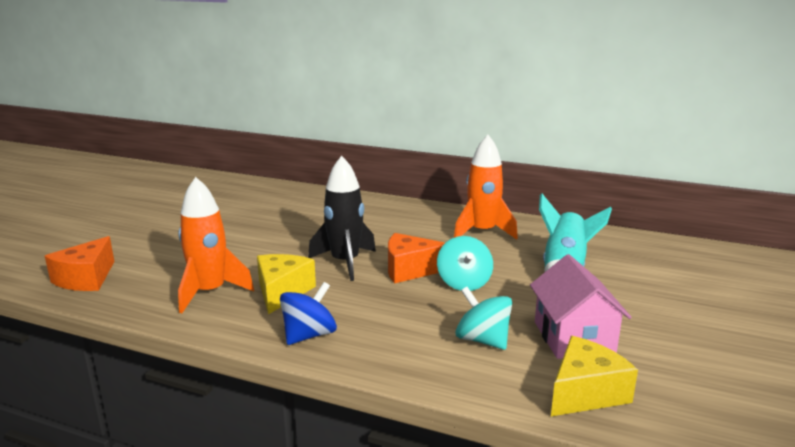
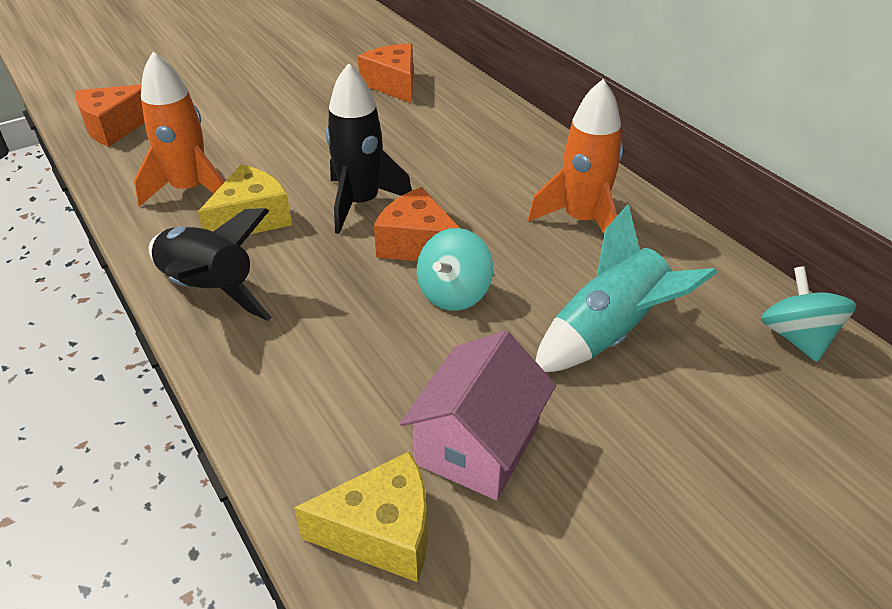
camera: 35 degrees right, 20 degrees up
(277, 204) = (393, 85): none -> orange cheese
(309, 335) = (209, 290): blue spinning top -> black rocket
(482, 340) = (367, 389): turquoise spinning top -> turquoise spinning top (797, 337)

